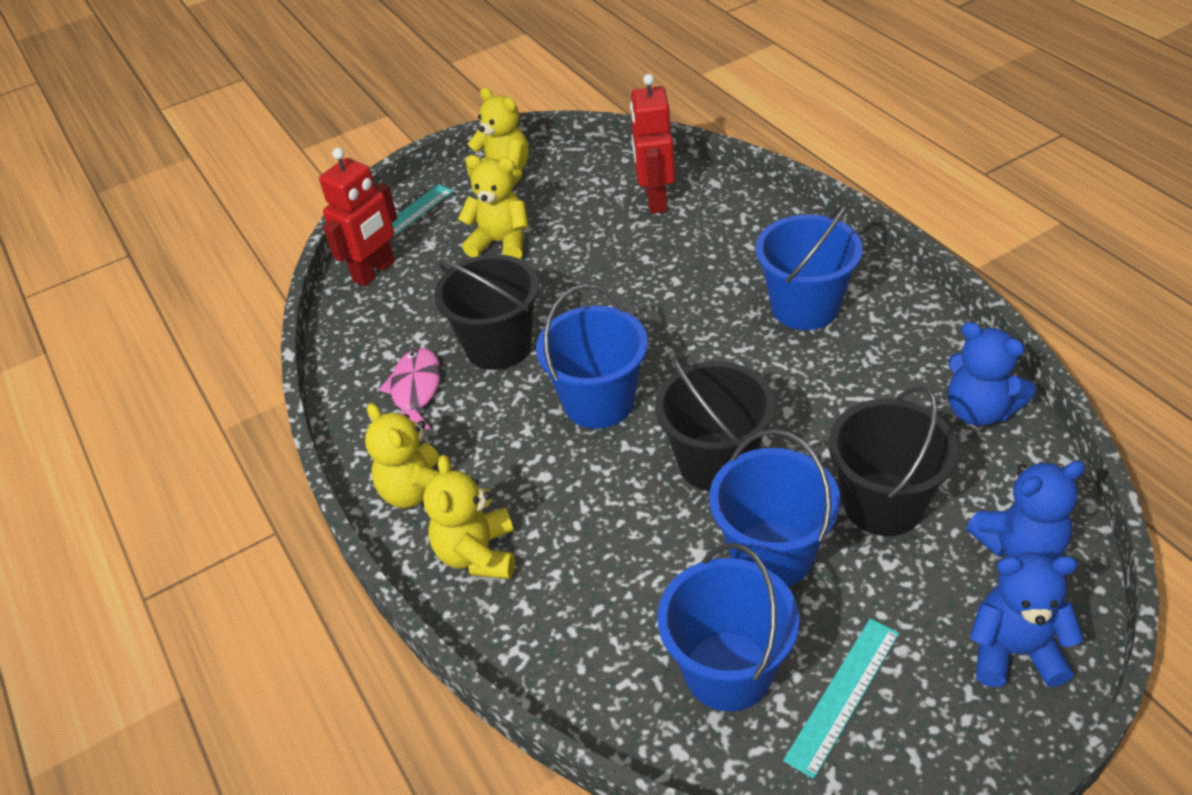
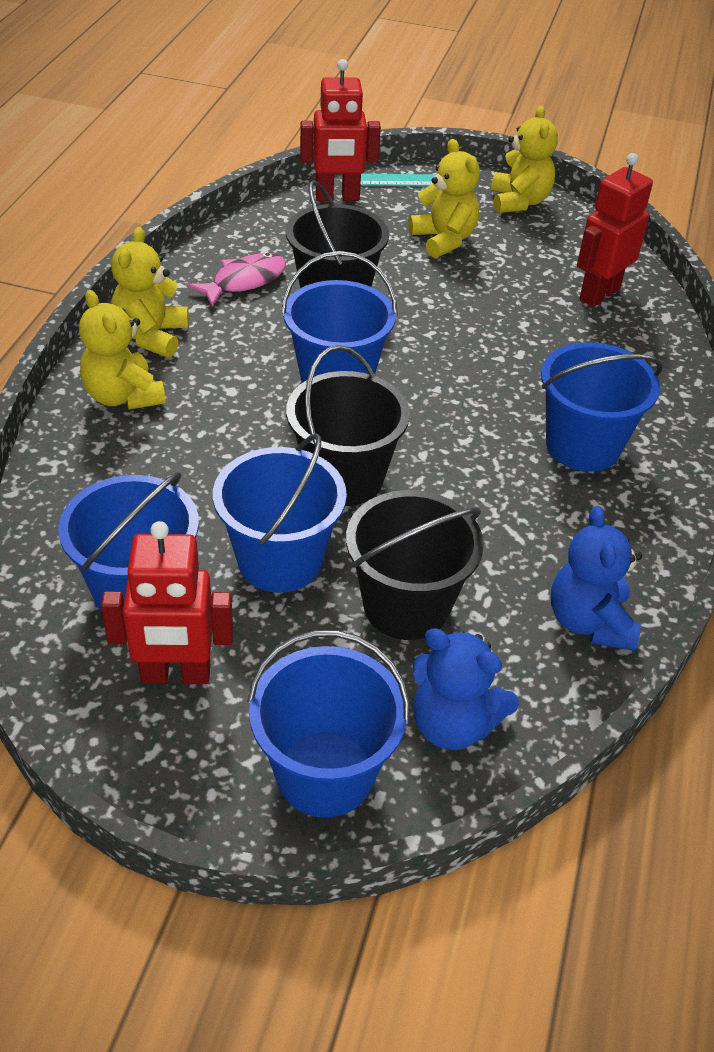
camera: 40 degrees right, 0 degrees up
(477, 554) = (123, 396): yellow teddy bear -> yellow teddy bear turned 75 degrees counterclockwise
(843, 695) = (175, 675): turquoise ruler -> red robot
(1014, 651) = (325, 773): blue teddy bear -> blue bucket

